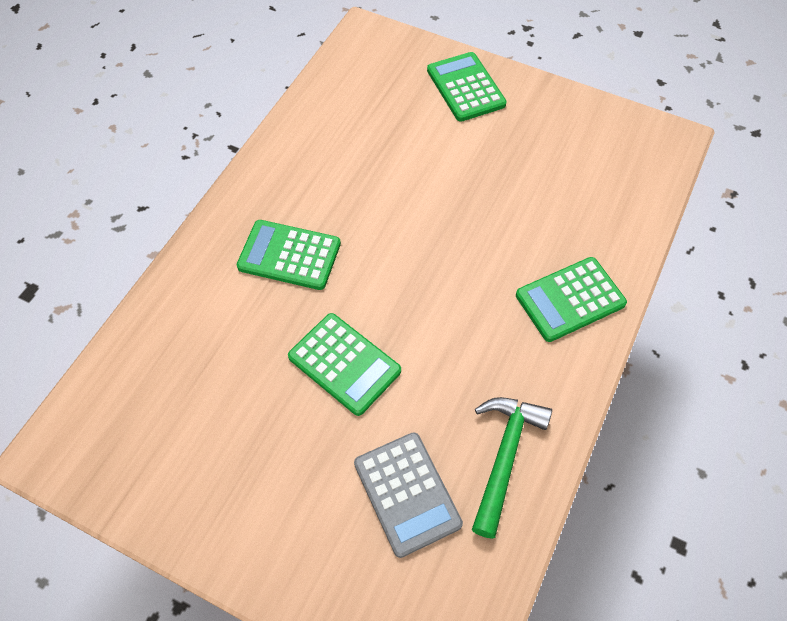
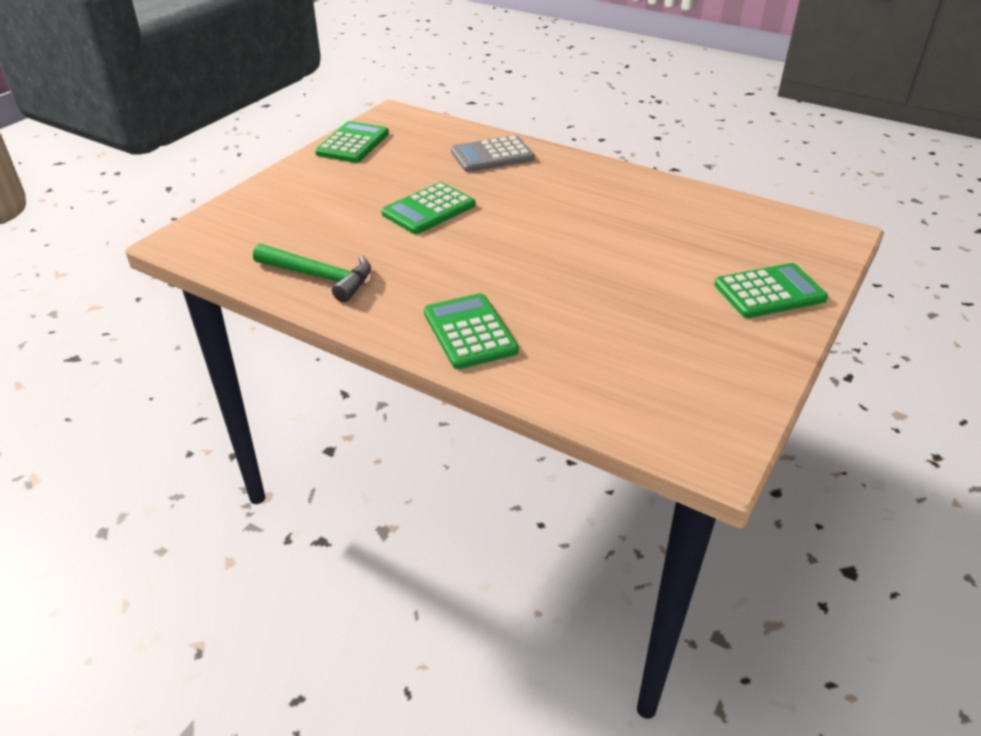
camera: 95 degrees right, 20 degrees down
(289, 255) = (538, 188): green calculator -> green calculator (353, 143)
(407, 493) = (309, 231): grey calculator -> grey calculator (492, 155)

